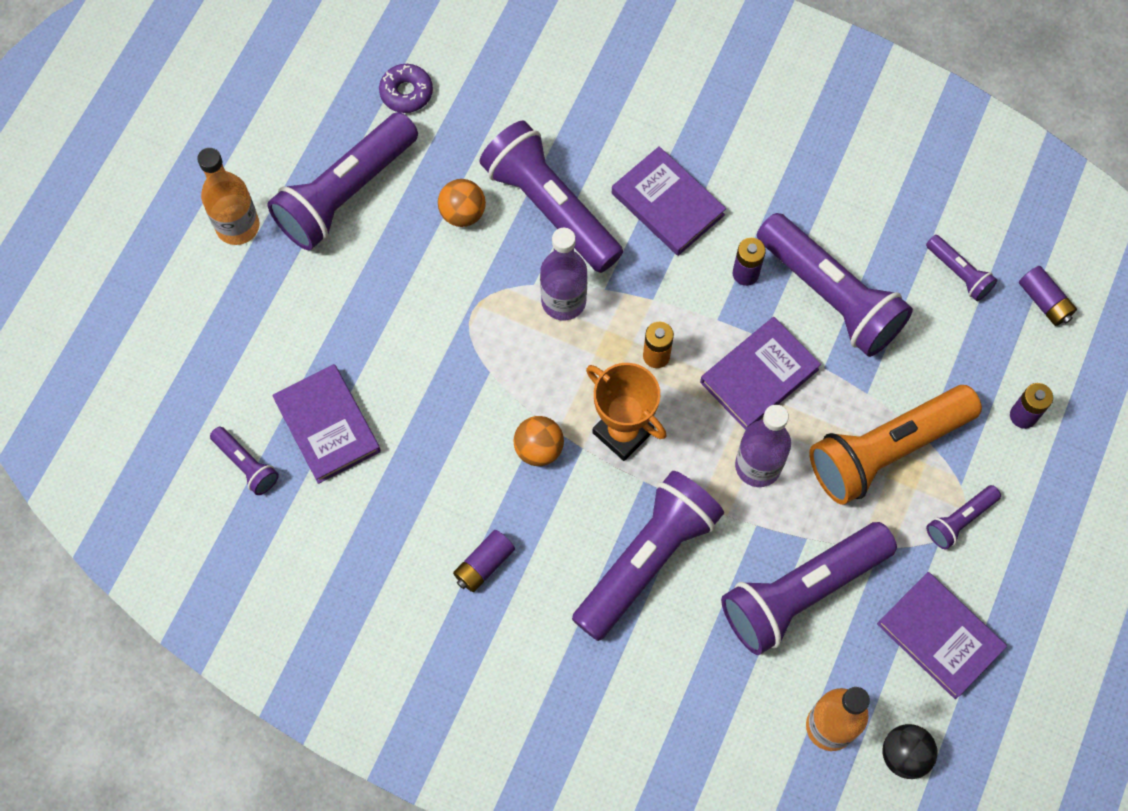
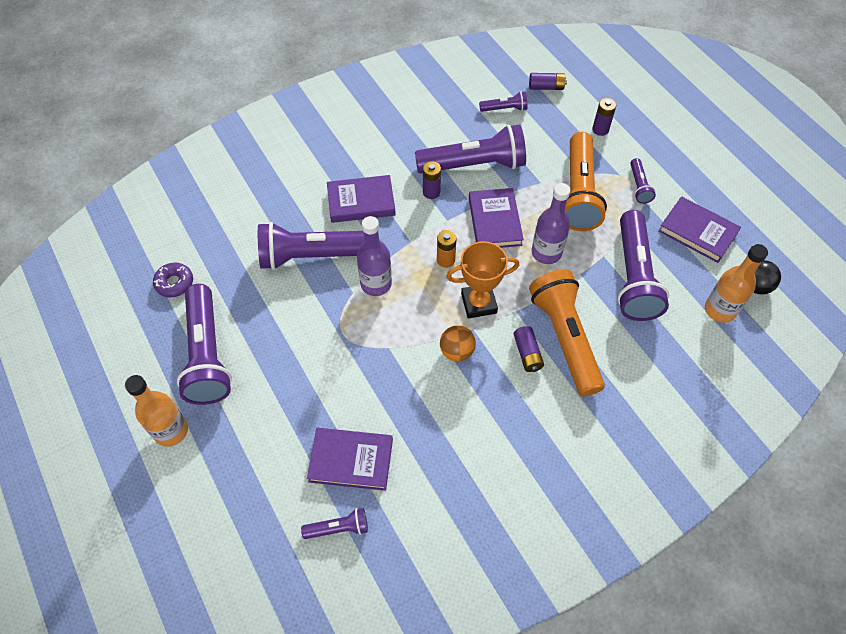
camera: 55 degrees left, 10 degrees down
(463, 213) = (277, 301): orange ball -> none
(484, 565) = (509, 425): purple battery -> purple battery (527, 354)
(647, 560) = (565, 338): purple flashlight -> orange flashlight
(940, 636) = (697, 232): purple book -> purple book turned 45 degrees clockwise

